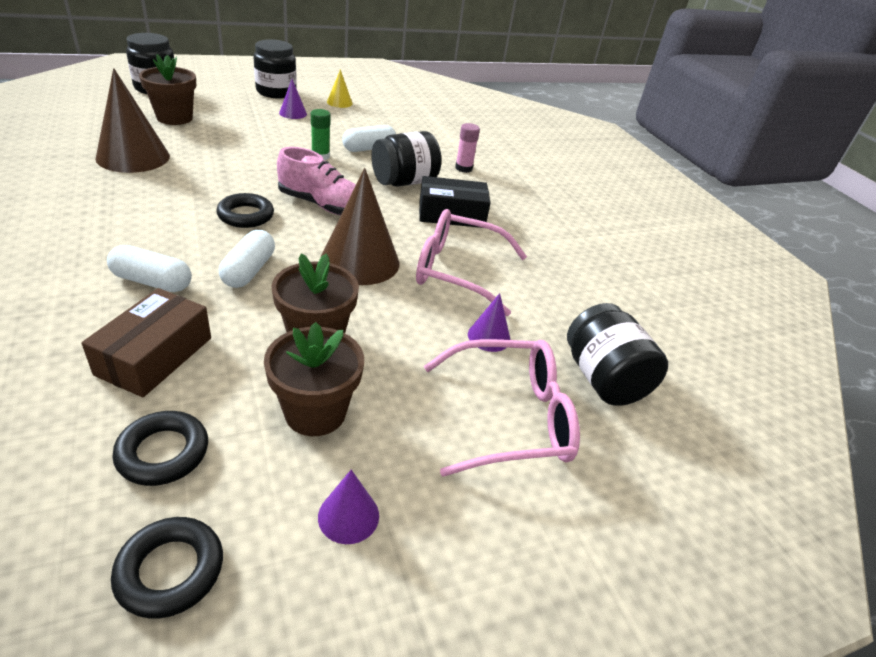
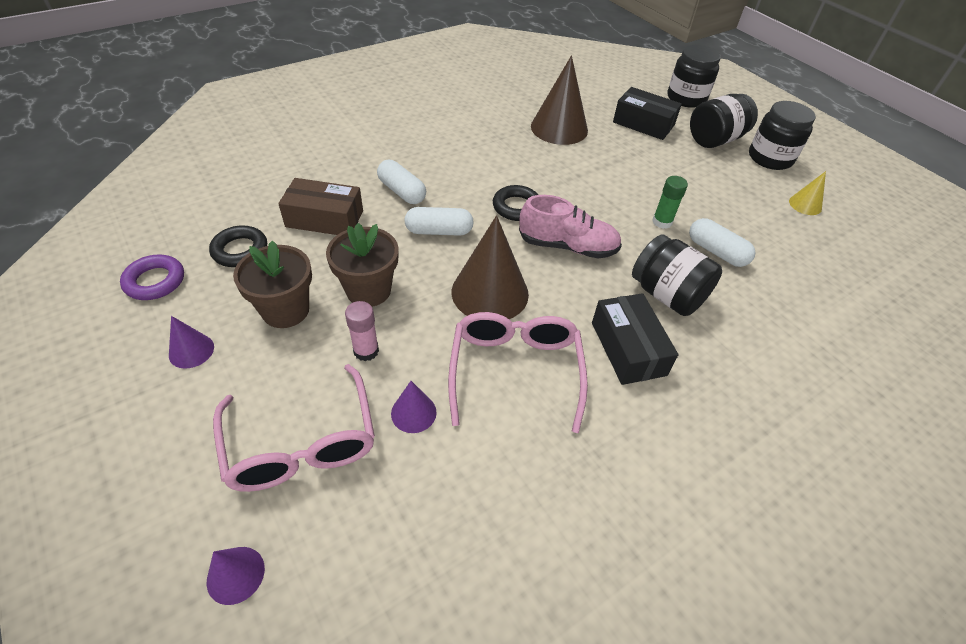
camera: 80 degrees right, 10 degrees up
(152, 282) = (402, 191): white capsule -> white capsule turned 45 degrees counterclockwise
(170, 570) = (155, 281): black ring -> purple ring
(174, 118) = (643, 124): brown flower pot -> black box
(293, 113) = (735, 181): purple cone -> purple cone (235, 575)
(323, 205) = (567, 246): pink shoe -> pink shoe turned 90 degrees counterclockwise
(463, 168) = (755, 344): pink glue stick -> pink glue stick (366, 351)
(603, 379) = (377, 533): black jar -> black jar (715, 140)

